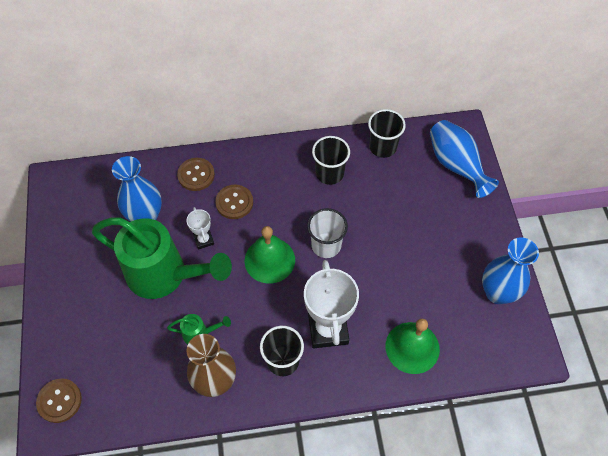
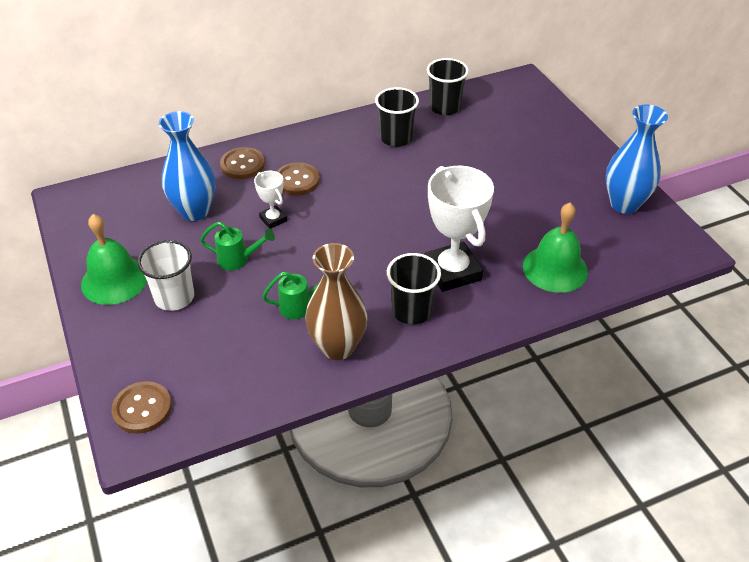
camera: 15 degrees left, 15 degrees down
(165, 276) = (238, 260): green watering can -> green watering can, size x0.41
(269, 260) = (358, 223): green bell -> green bell (114, 280)
(326, 245) = (418, 198): white cup -> white cup (174, 297)
(456, 166) = (529, 110): blue vase -> none

